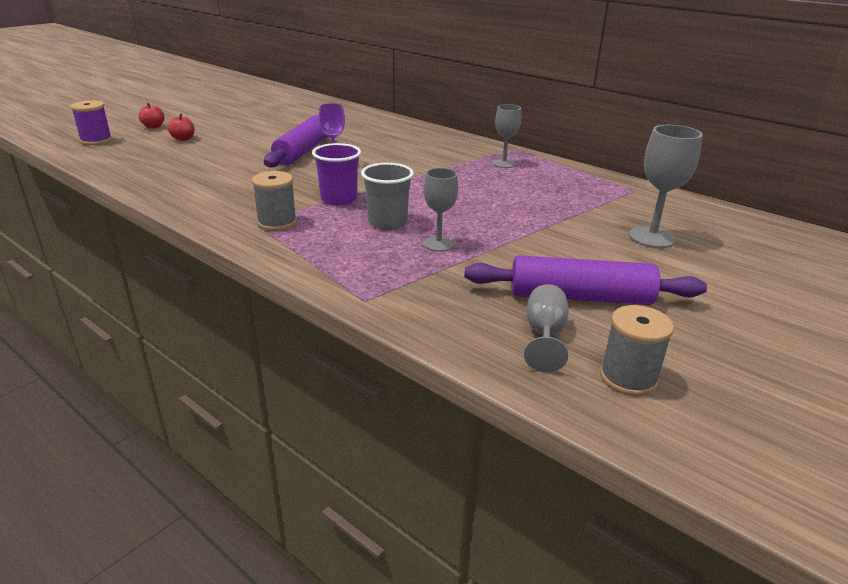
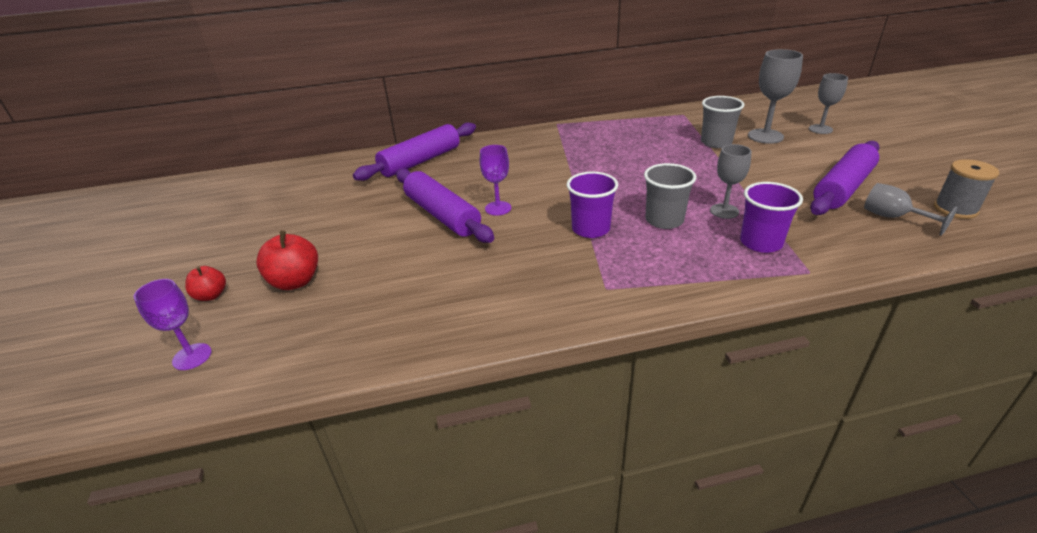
camera: 50 degrees left, 5 degrees up
(96, 140) = (192, 356): purple spool -> purple goblet
(183, 139) = (295, 281): red apple -> red apple, size x1.61
(277, 223) = (619, 276): grey spool -> none
(375, 125) = (420, 161): none -> purple rolling pin
(395, 269) = (761, 243): none -> purple cup
(504, 163) = (586, 138): grey goblet -> grey goblet (820, 129)
(589, 216) = (716, 142): none -> grey cup

